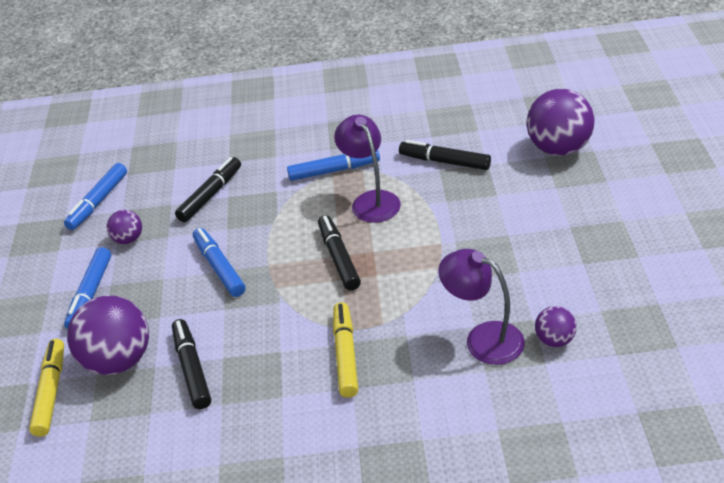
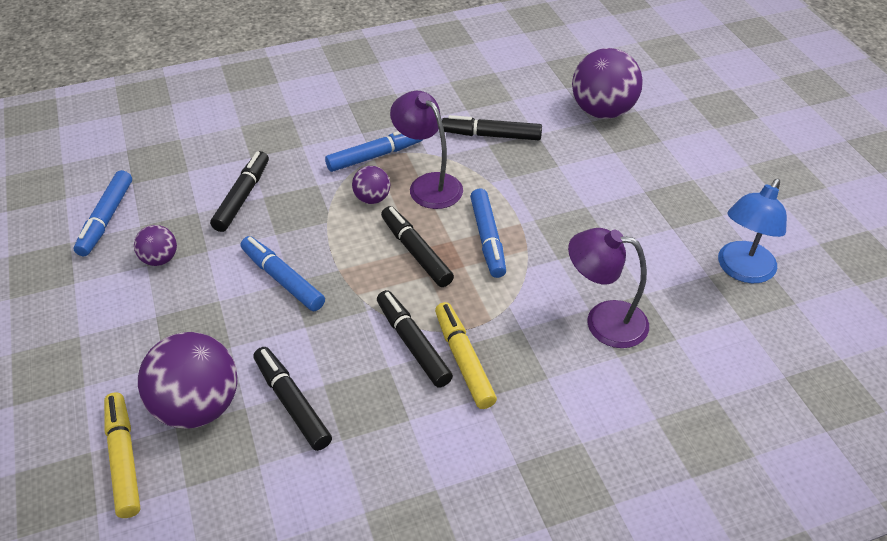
camera: 20 degrees left, 5 degrees up
(91, 293) = (134, 330): blue marker -> blue marker (487, 238)
(307, 335) = (413, 344): none -> black marker
(554, 340) = (676, 312): purple ball -> purple ball (372, 199)
(635, 310) = (741, 270): none -> blue lamp

